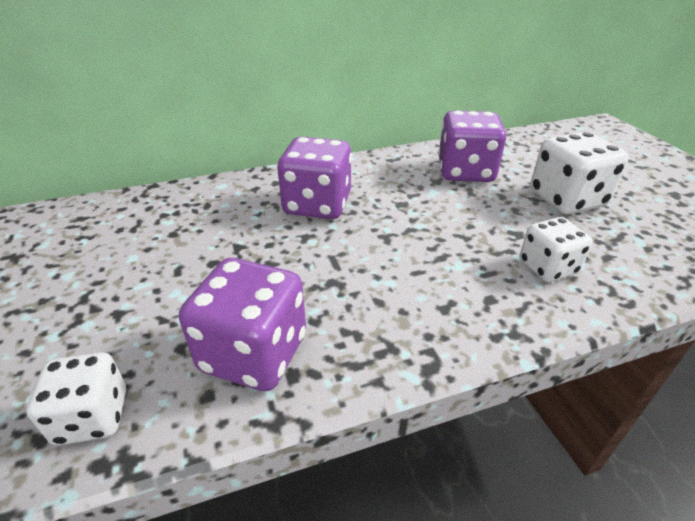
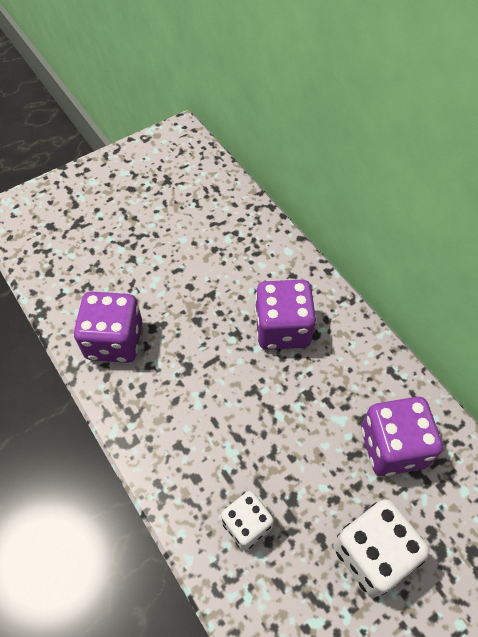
camera: 75 degrees right, 20 degrees up
(92, 417) = (62, 286): white dice -> none

